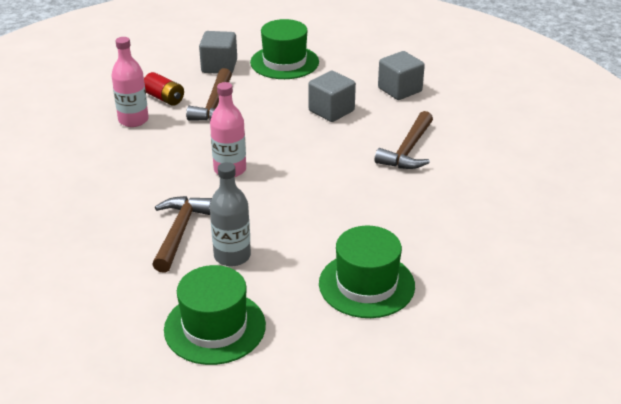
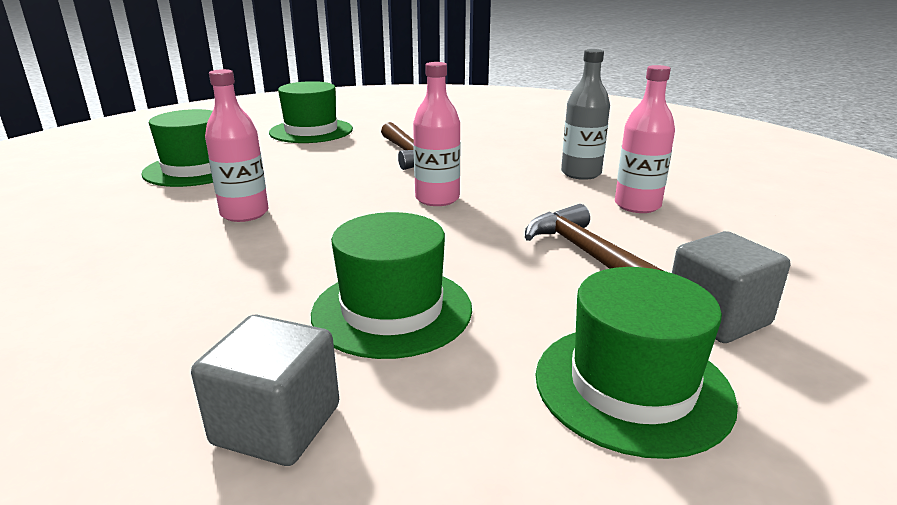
camera: 145 degrees right, 10 degrees down
(164, 98) = (666, 238): red battery -> none
(232, 256) = (343, 155): grey bottle -> grey bottle (581, 173)
(331, 111) = (392, 310): grey cube -> green hat
(357, 203) = (244, 213): none -> pink bottle
(408, 150) = (196, 291): brown hammer -> none

